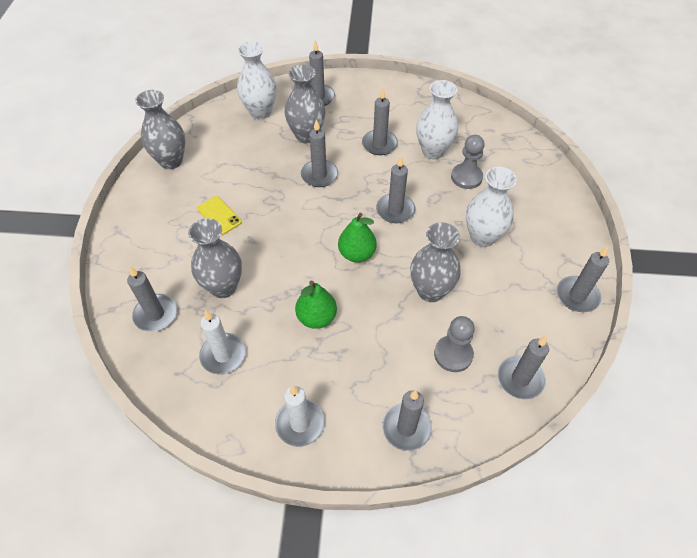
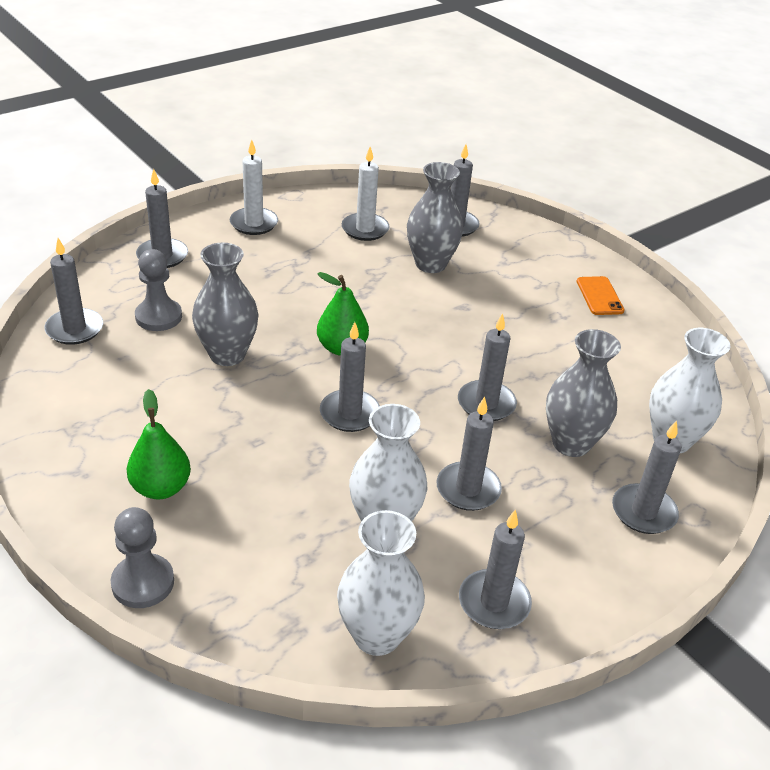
camera: 135 degrees right, 15 degrees down
(163, 197) = (599, 296): none -> orange phone
(171, 161) = (655, 329): grey vase -> none
(219, 215) = (523, 310): yellow phone -> none
(316, 317) = (319, 283): green pear -> green pear (161, 488)
(466, 177) = (299, 511): grey pawn -> grey pawn (143, 583)
(482, 237) = (211, 440): white vase -> white vase (377, 635)
(577, 296) = (43, 434): grey candle -> grey candle (494, 602)

